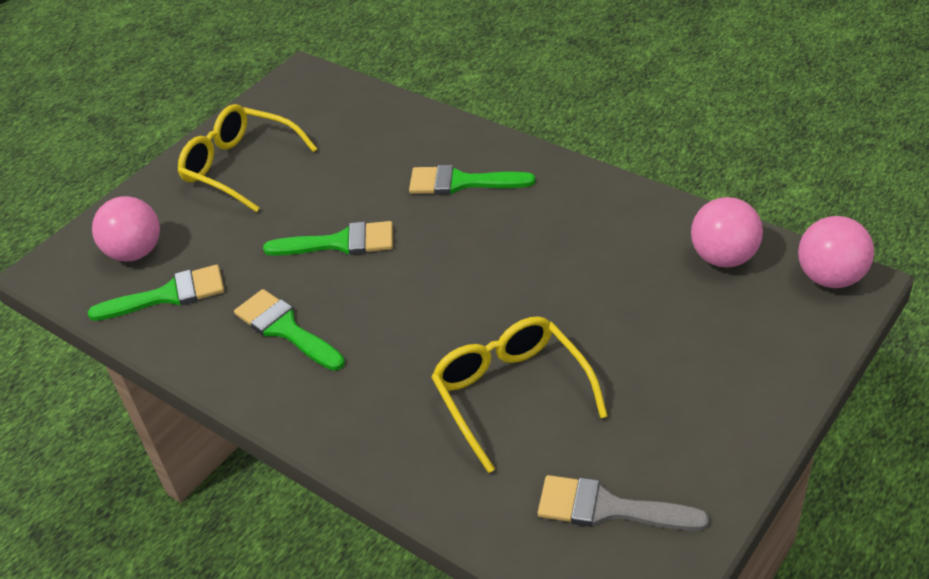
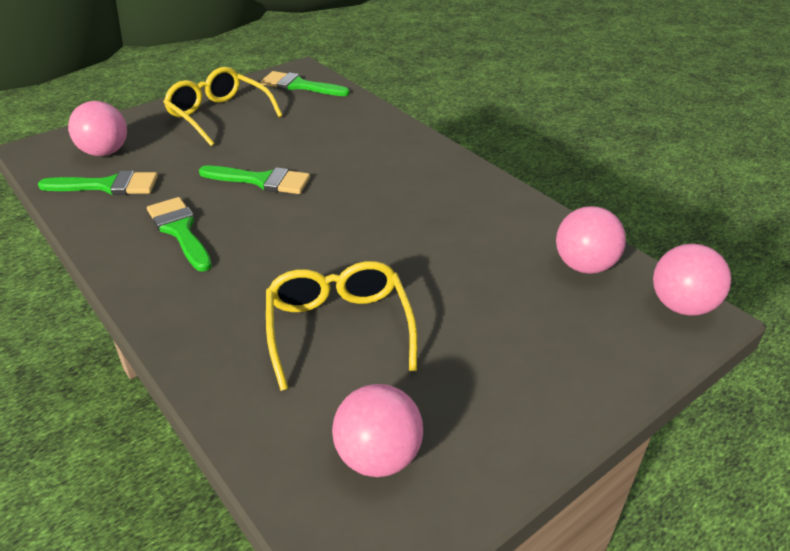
camera: 10 degrees right, 5 degrees down
(461, 182) = (382, 161): green brush -> green brush (299, 86)
(608, 508) = (378, 457): grey brush -> pink ball

